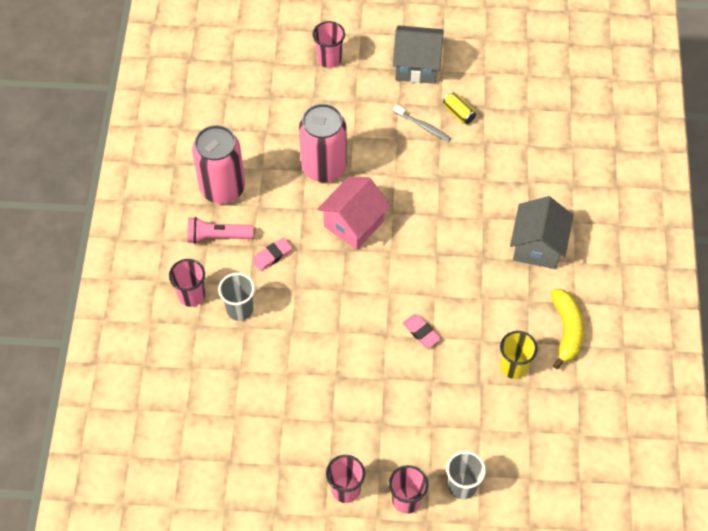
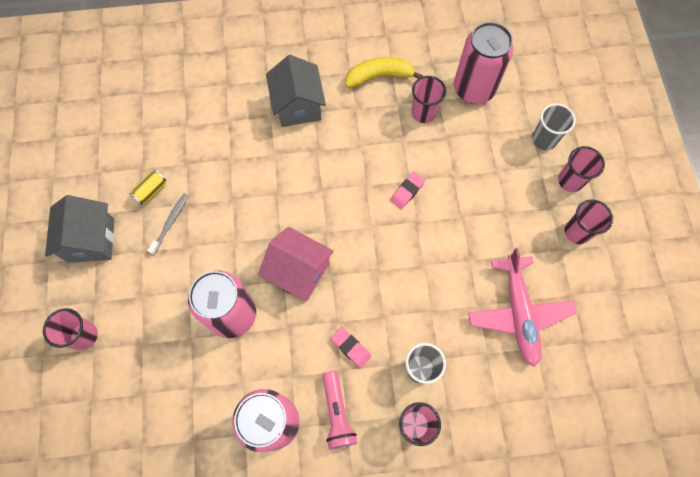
camera: 100 degrees left, 10 degrees up
(271, 408) = (518, 313): none -> pink plane
(513, 366) = (423, 113): yellow cup -> pink cup
(537, 246) = (298, 106): grey house -> grey house turned 75 degrees clockwise
(538, 426) = (474, 89): none -> pink can

